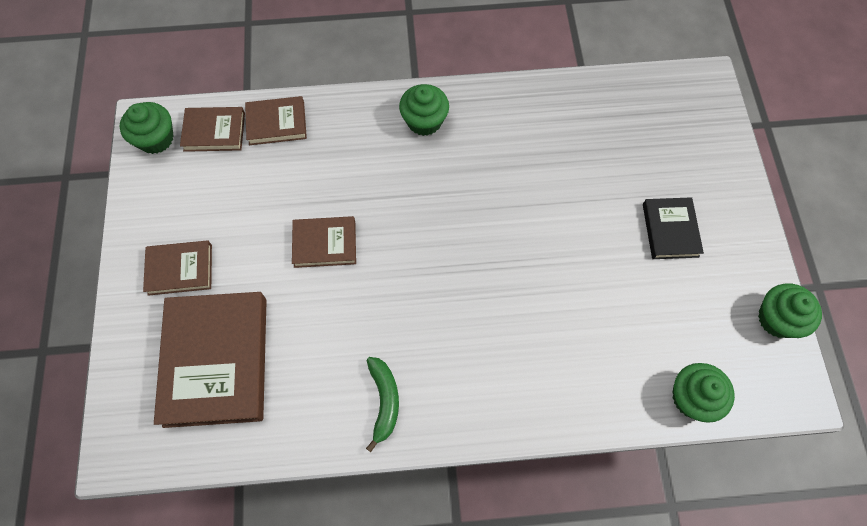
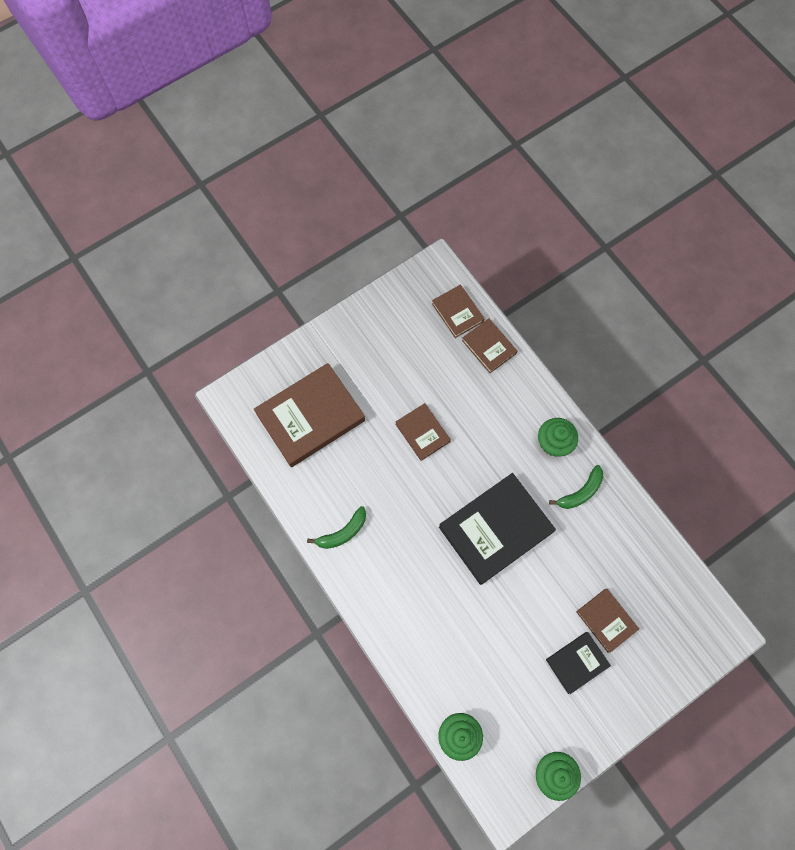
camera: 60 degrees right, 5 degrees up
(156, 139) = (429, 281): green cupcake -> none
(180, 269) = (353, 357): brown book -> brown book (606, 620)
(483, 230) = (495, 529): none -> black book
(493, 126) = (580, 492): none -> green banana

